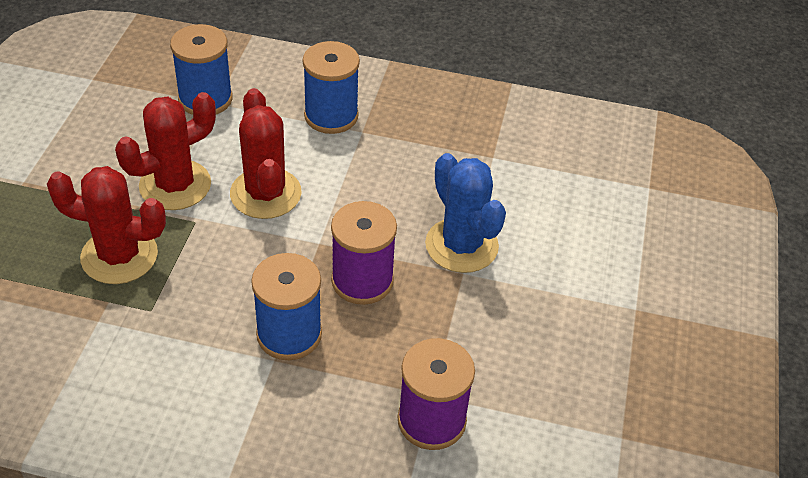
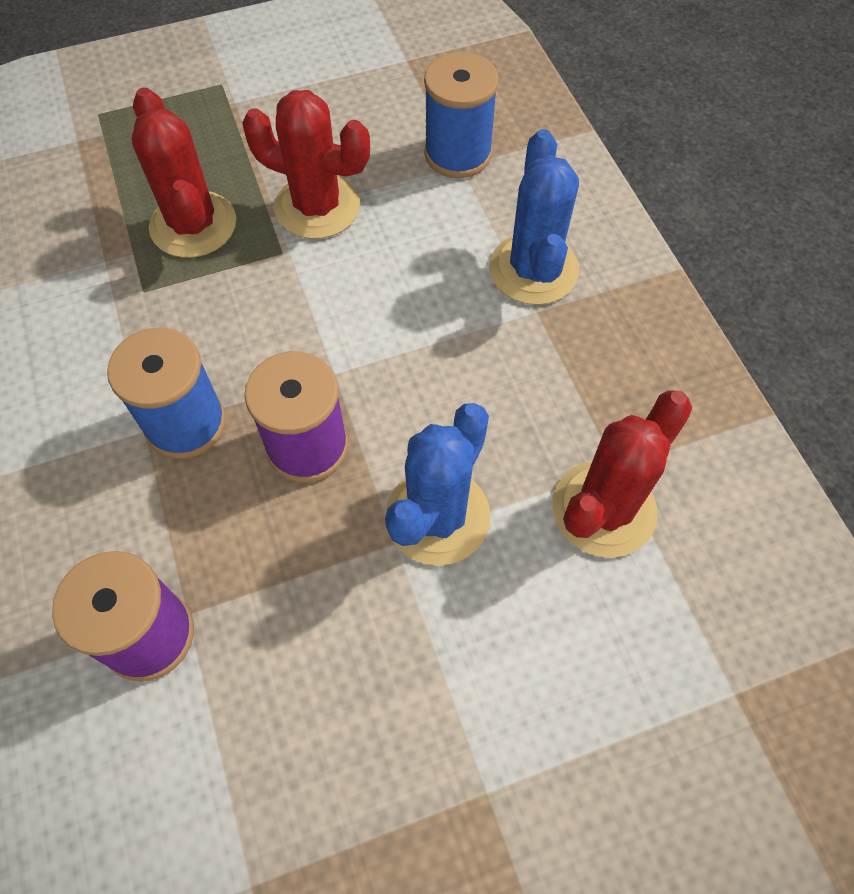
camera: 60 degrees right, 15 degrees up
(265, 193) = (366, 284): red cactus -> red cactus (603, 509)
(331, 116) = (533, 269): blue spool -> blue cactus

